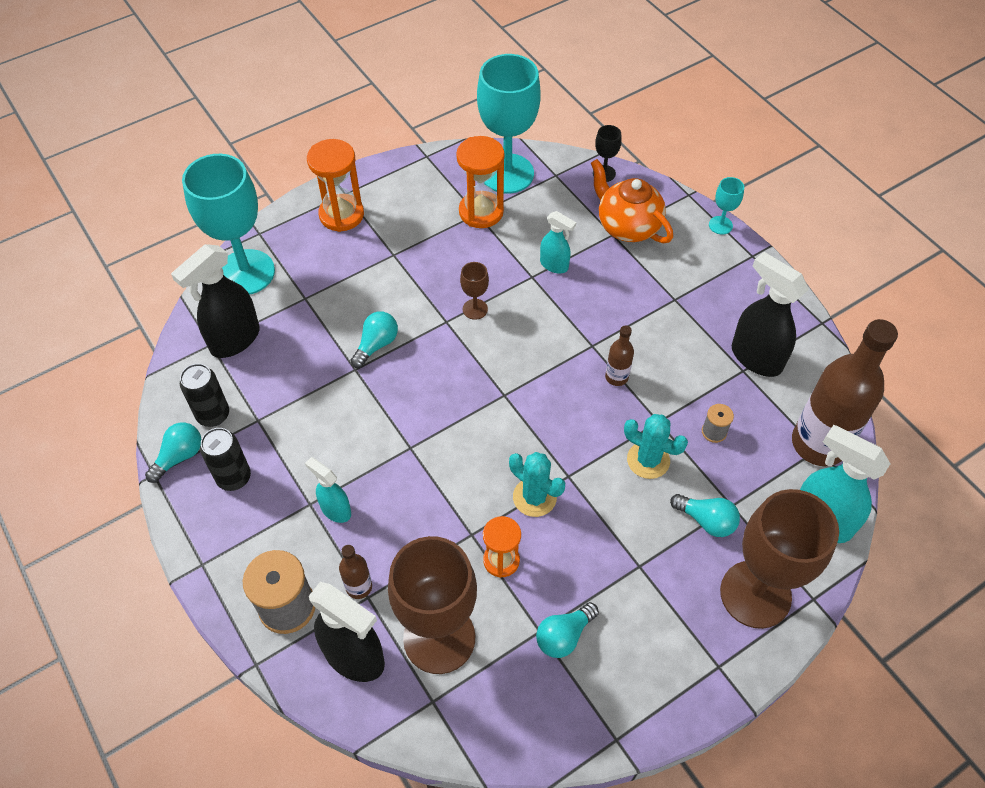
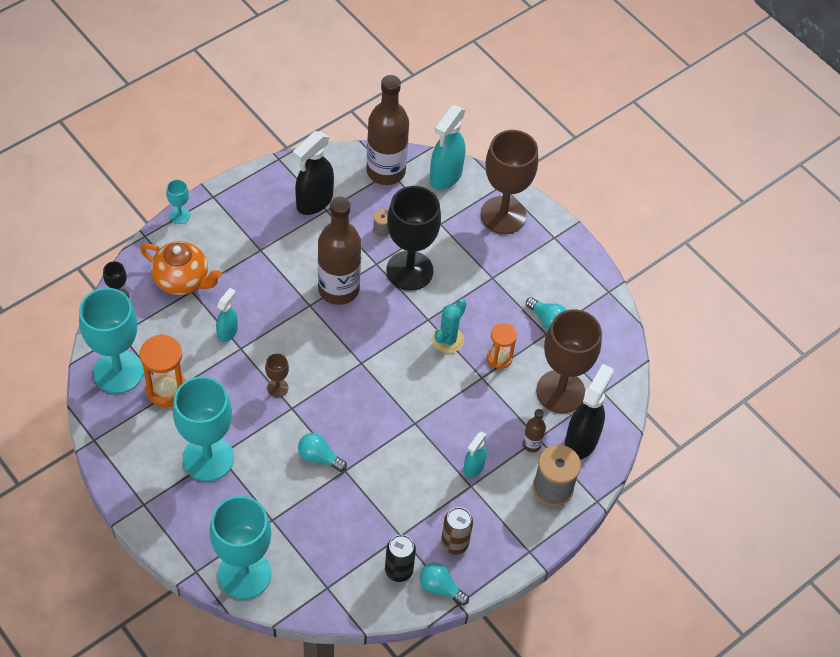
camera: 100 degrees left, 0 degrees up
(234, 340) = (321, 569): black spray bottle -> none
(234, 477) = (454, 543): black can -> brown can
(341, 215) = (171, 503): orange hourglass -> none
(391, 245) = (208, 458): none -> turquoise goblet
(616, 377) = (338, 289): brown bottle -> brown bottle, size x2.29
(627, 226) = (182, 280): orange teapot -> orange teapot turned 105 degrees counterclockwise
(648, 460) = (409, 271): turquoise cactus -> black goblet
(706, 520) = (453, 239): turquoise light bulb -> none

